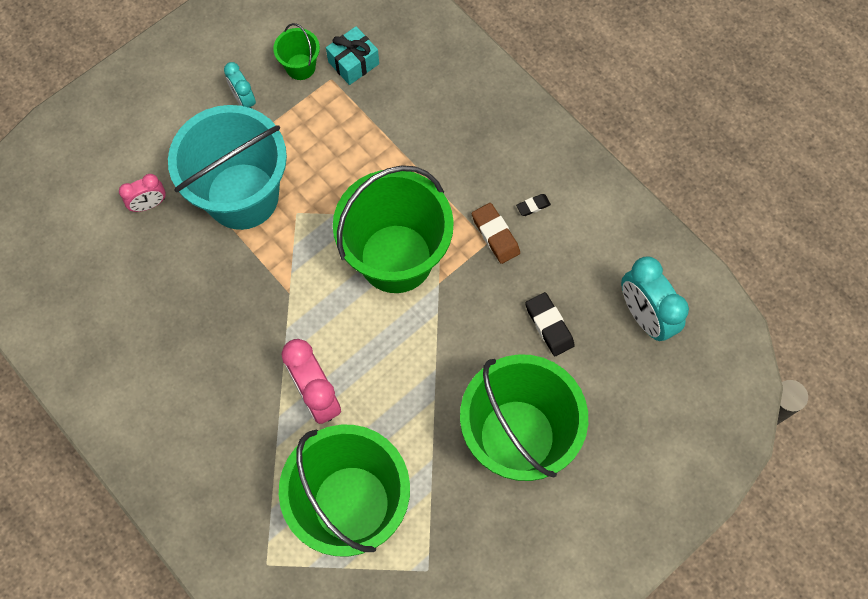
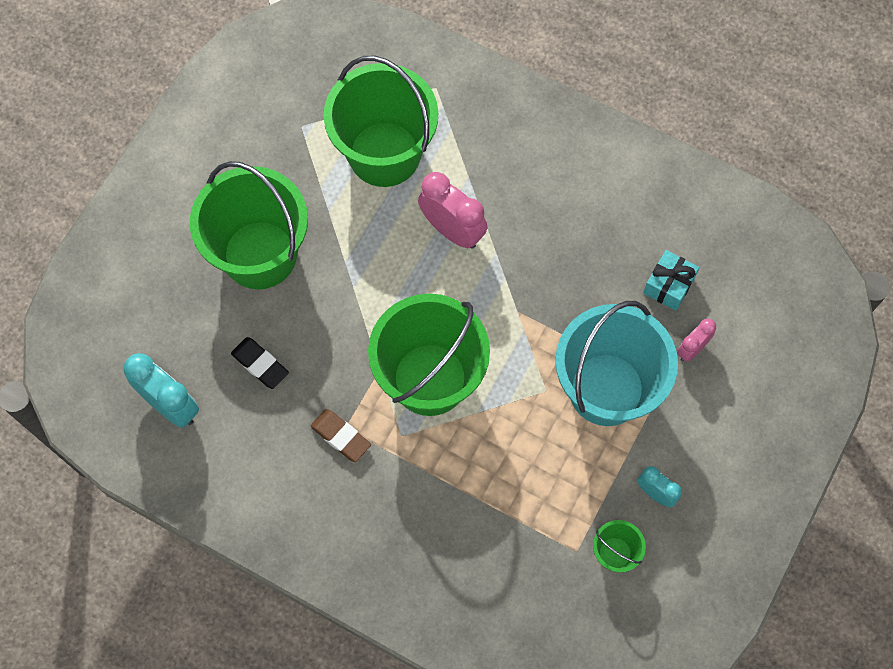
camera: 160 degrees right, 0 degrees up
(353, 63) = (560, 579): turquoise gift -> turquoise gift (668, 285)
(533, 206) = (312, 481): black eraser -> none

